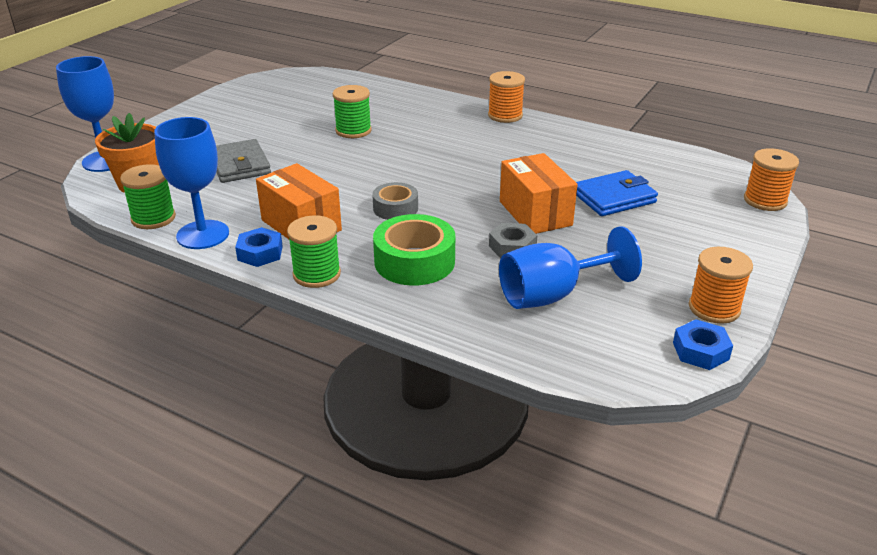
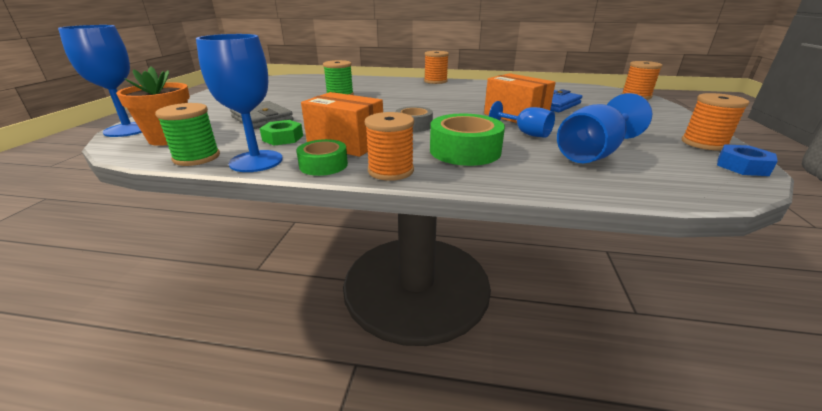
camera: 20 degrees left, 5 degrees down
(244, 204) = (283, 138): none -> green nut
(260, 253) = (323, 165): blue nut -> green tape
(316, 274) = (390, 170): green spool -> orange spool
(512, 247) = (525, 133): grey nut -> blue goblet

